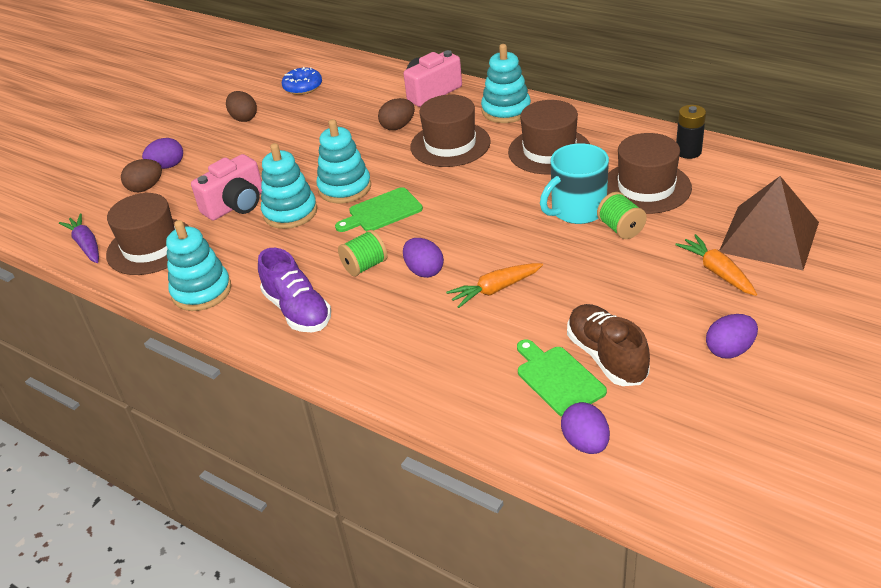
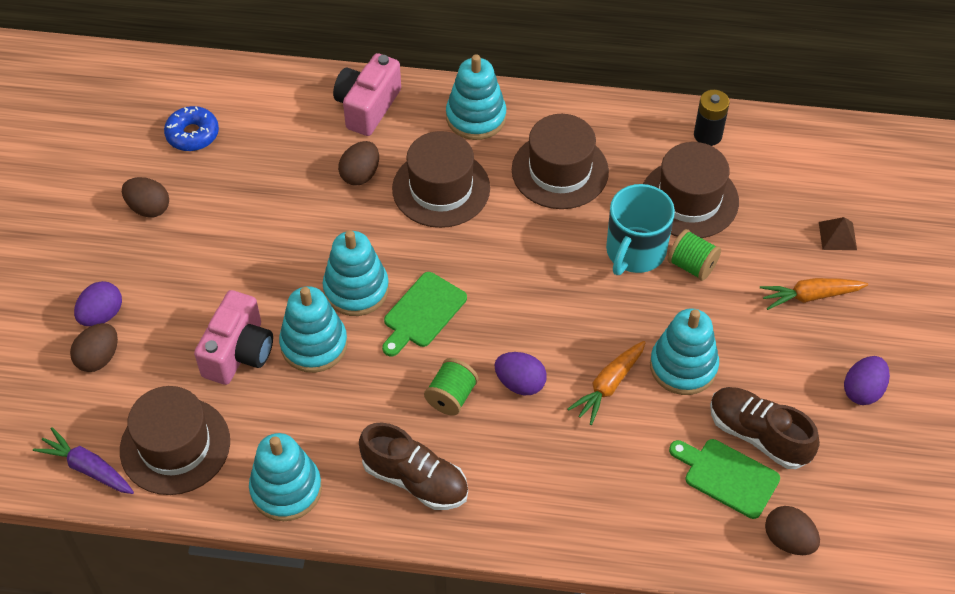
camera: 30 degrees left, 15 degrees up
(297, 310) = (415, 480): purple shoe -> brown shoe
(569, 292) = (683, 366): none -> turquoise stacking toy
(585, 443) = (788, 540): purple egg -> brown egg
(717, 272) = (809, 296): orange carrot -> orange carrot turned 45 degrees counterclockwise
(769, 236) = (837, 236): brown pyramid -> brown pyramid, size x0.41

